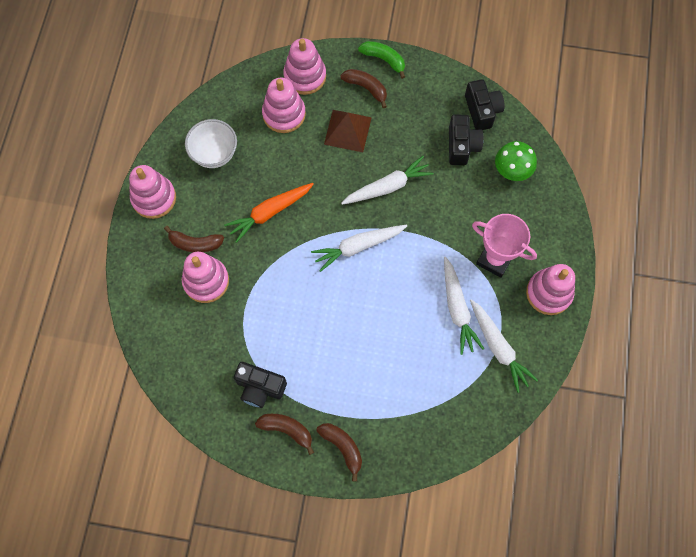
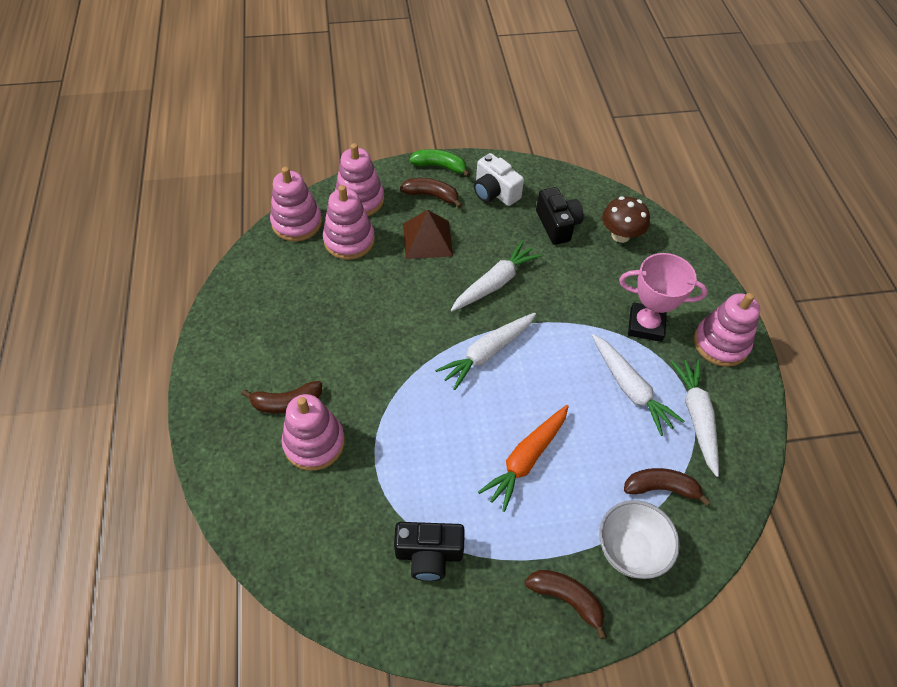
camera: 20 degrees left, 15 degrees down
(154, 198) = (218, 365): pink stacking toy -> pink stacking toy (297, 223)
(214, 154) = (280, 299): white bowl -> white bowl (630, 550)
(270, 213) = (368, 344): orange carrot -> orange carrot (526, 459)
(287, 430) = (485, 599): brown banana -> brown banana (661, 488)
(421, 99) = (494, 192): none -> white camera
(482, 111) = (563, 188): black camera -> none
(498, 347) = (696, 417): white carrot -> white carrot turned 135 degrees counterclockwise
(512, 171) = (620, 235): green mushroom -> brown mushroom

